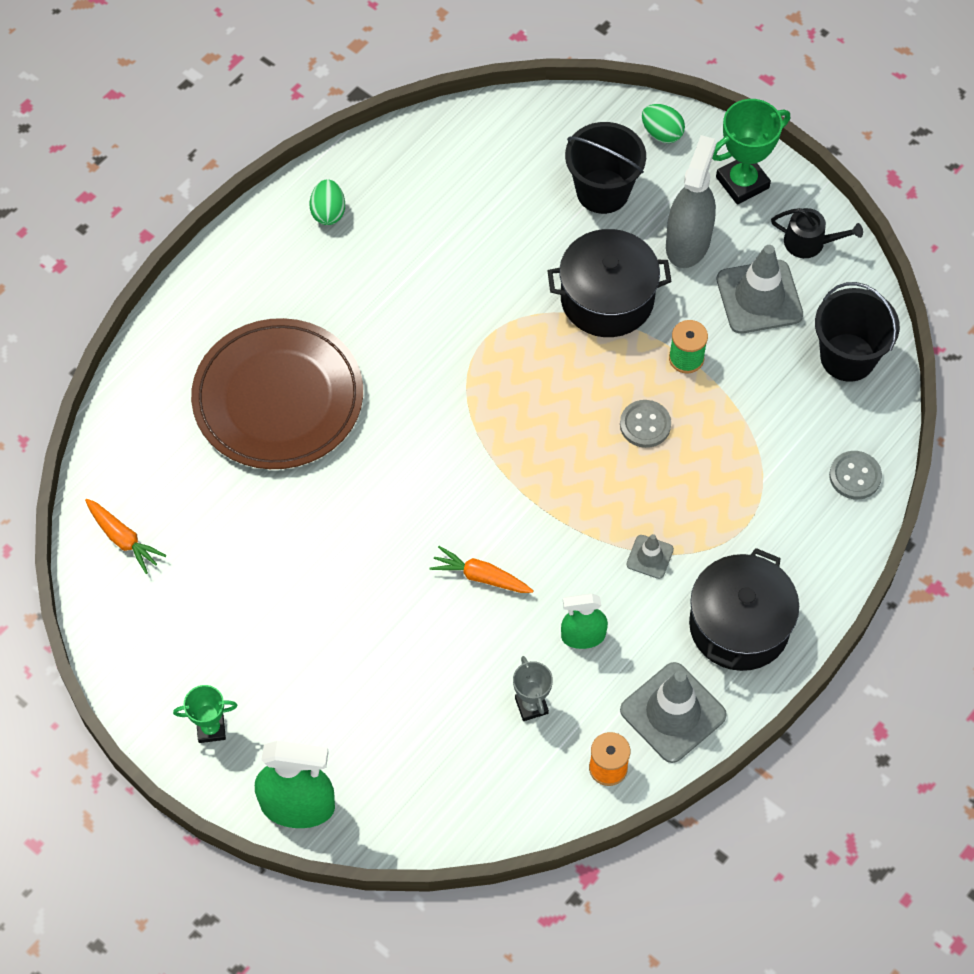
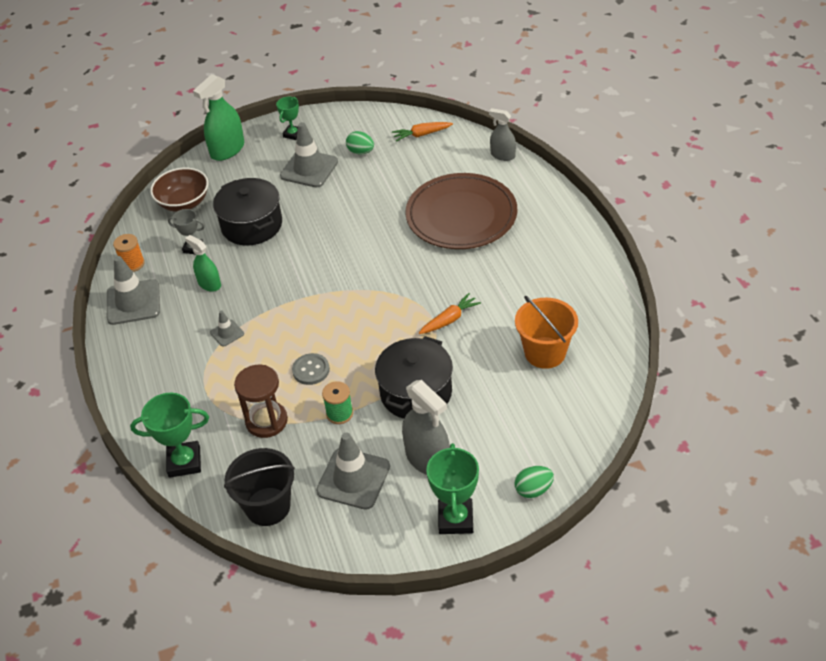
camera: 125 degrees right, 15 degrees down
(121, 408) = (502, 155): none -> grey spray bottle
(281, 653) = (309, 169): none -> grey traffic cone
(328, 212) = (581, 281): green egg -> green egg (361, 152)
(449, 787) = (184, 202): none -> brown bowl
(468, 201) = (545, 352): none -> orange bucket
(480, 576) = (281, 256): orange carrot -> orange carrot (450, 319)
(583, 636) = (209, 284): green spray bottle -> green spray bottle turned 75 degrees counterclockwise
(602, 191) = (504, 429): black bucket -> none
(739, 625) = (150, 354): black pot -> black pot (252, 225)
(746, 427) = (266, 421): none -> brown hourglass
(809, 242) = (374, 535): black watering can -> none
(855, 476) = (184, 462): grey button -> green trophy

